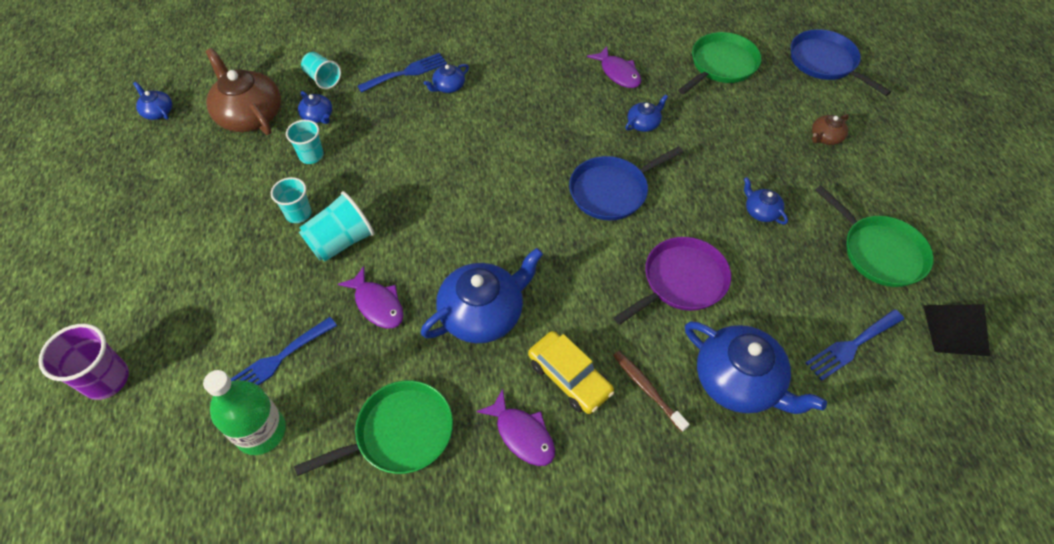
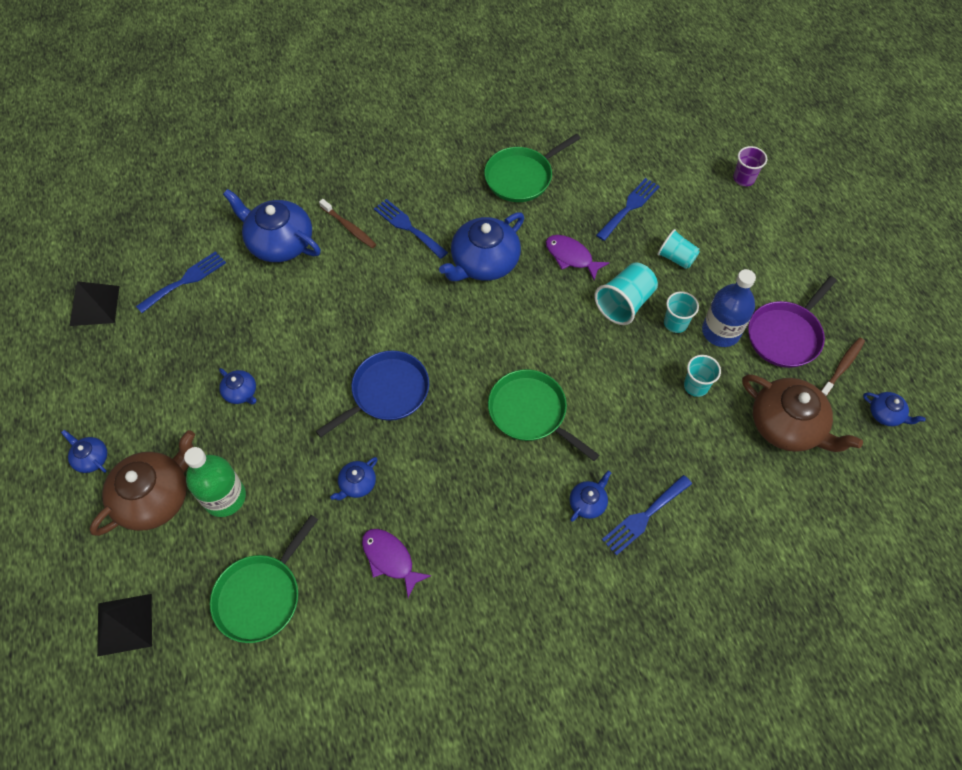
camera: 170 degrees right, 5 degrees up
(106, 379) = (744, 178): purple cup -> purple cup, size x0.66
(165, 152) = (842, 367): none -> brown toothbrush
(257, 199) = (721, 331): none -> blue bottle
(261, 431) = (616, 165): green bottle -> green bottle (224, 497)
(318, 116) = (714, 436): blue teapot -> blue teapot (91, 458)
(323, 79) = (736, 490): turquoise cup -> turquoise cup (676, 258)
(522, 434) = (436, 188): purple fish -> none
(569, 377) = (408, 227): yellow car -> blue fork
(681, 281) = (321, 312): purple pan -> purple pan (785, 335)
(825, 62) = (124, 624): blue pan -> black pyramid
(825, 137) = (155, 497): brown teapot -> brown teapot, size x2.09
(879, 252) = (137, 367): green pan -> green pan (531, 412)

